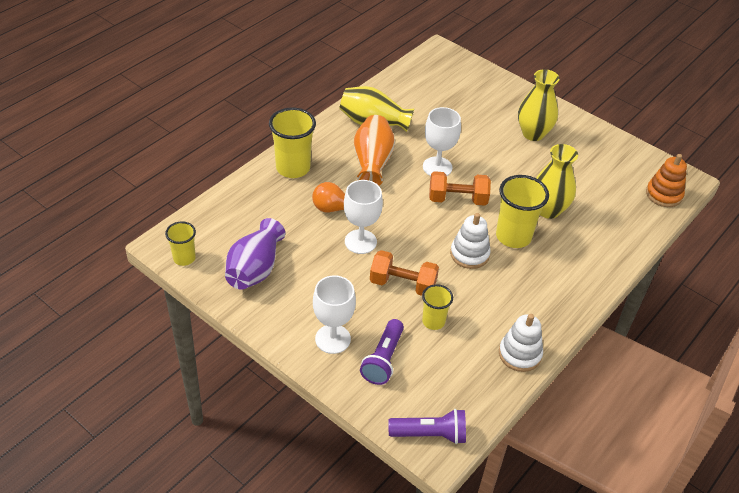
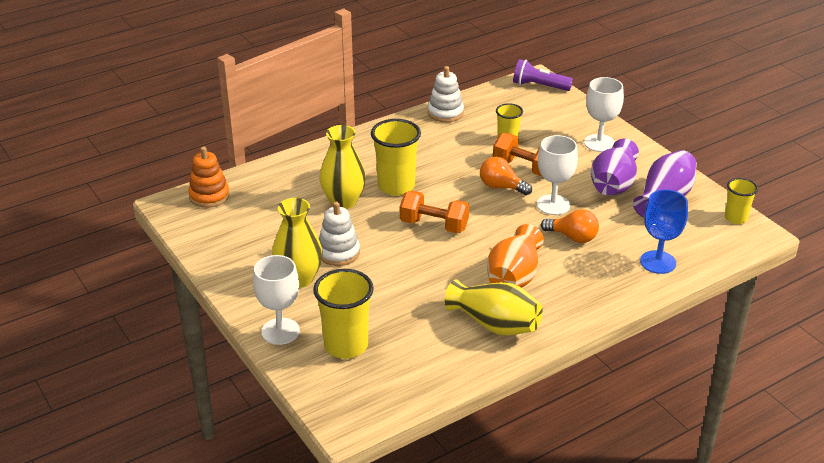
camera: 160 degrees left, 10 degrees down
(256, 196) = (658, 262): none -> blue goblet
(293, 168) = (611, 285): yellow cup -> yellow cup (346, 345)
(307, 278) = (613, 185): none -> purple vase
(383, 359) = (560, 126): purple flashlight -> none
(416, 254) = (501, 187): none -> orange light bulb
(437, 167) = (439, 260): white goblet -> white goblet (280, 331)
(469, 254) = (448, 179): white stacking toy -> white stacking toy (338, 253)

